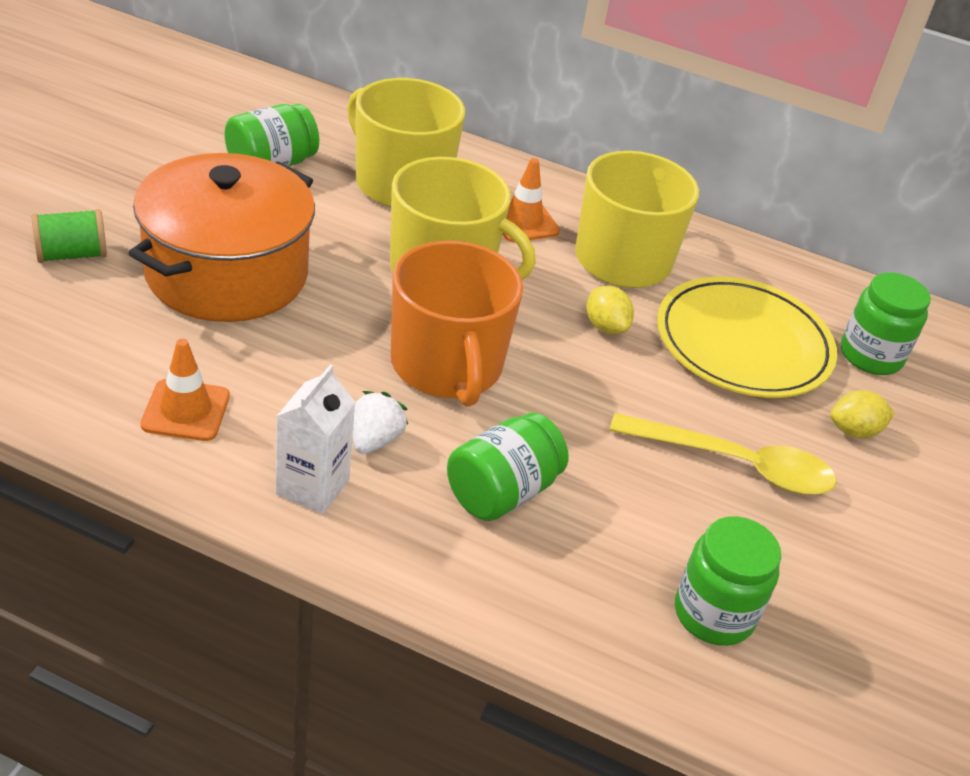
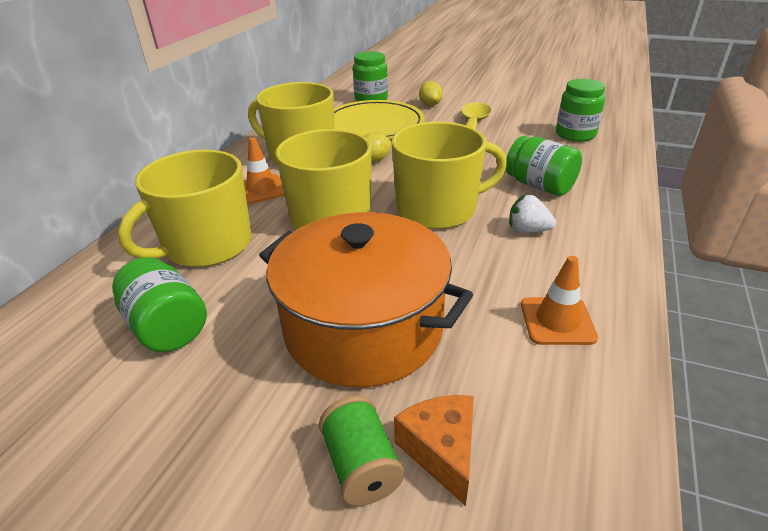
camera: 85 degrees left, 5 degrees down
(64, 296) = (441, 451): none -> orange cheese
(312, 487) = (589, 249): white carton -> none
(447, 366) = (438, 209): orange mug -> yellow mug

